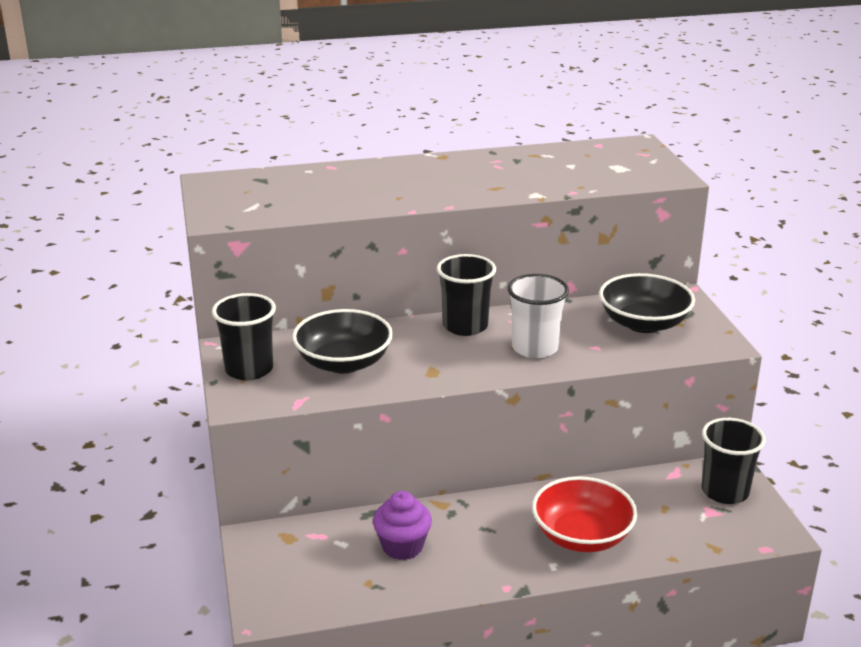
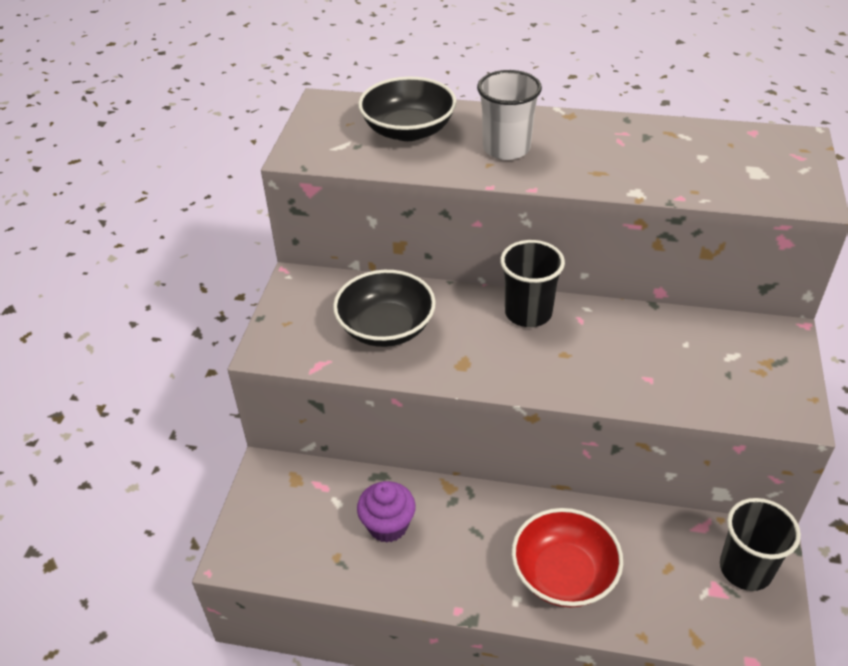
camera: 25 degrees right, 15 degrees up
(249, 369) = (298, 312): black cup -> none
(535, 348) = (583, 362): white cup -> white cup (506, 148)
(644, 323) = (720, 360): black bowl -> black bowl (408, 130)

